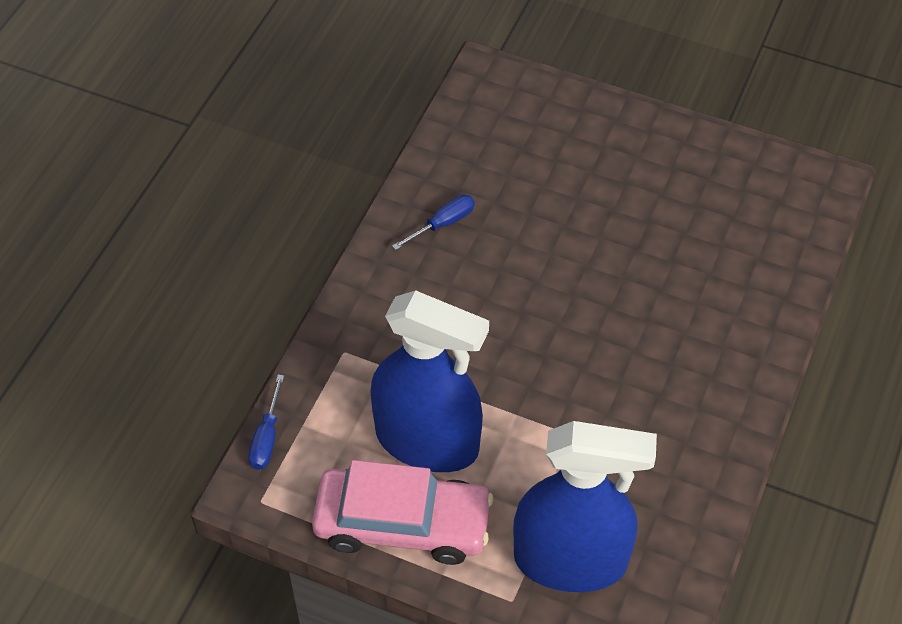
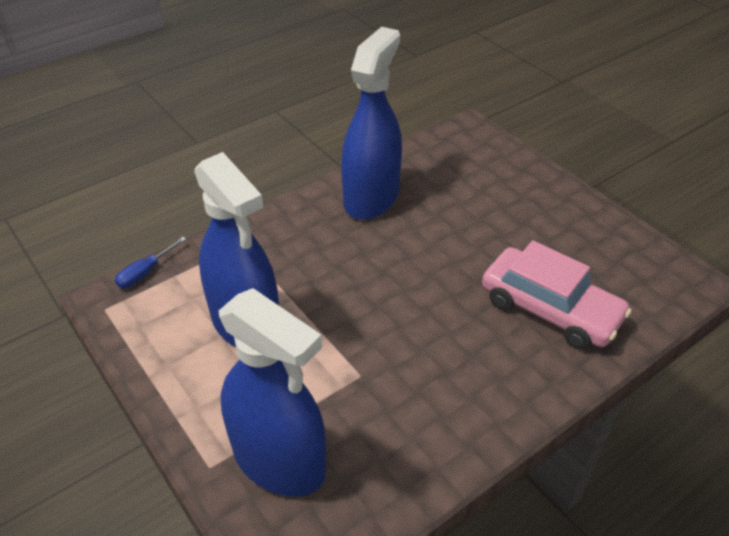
camera: 30 degrees right, 10 degrees down
(402, 524) = (180, 370): pink car -> pink car (550, 309)
(443, 223) = (371, 198): blue screwdriver -> blue spray bottle

